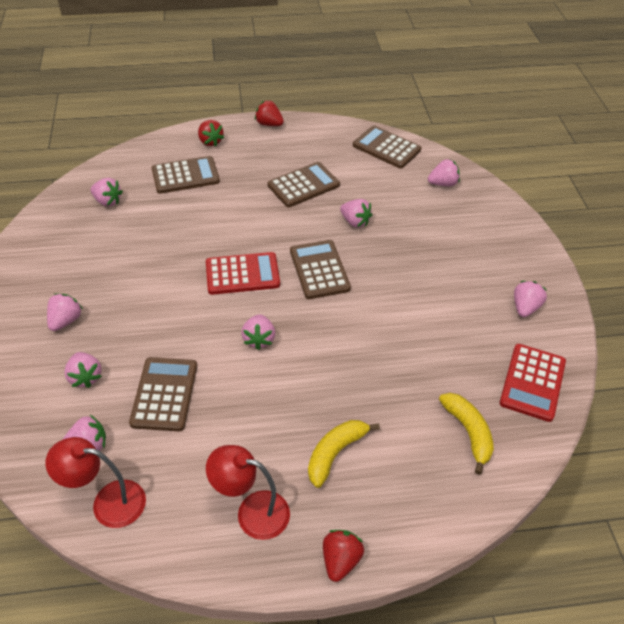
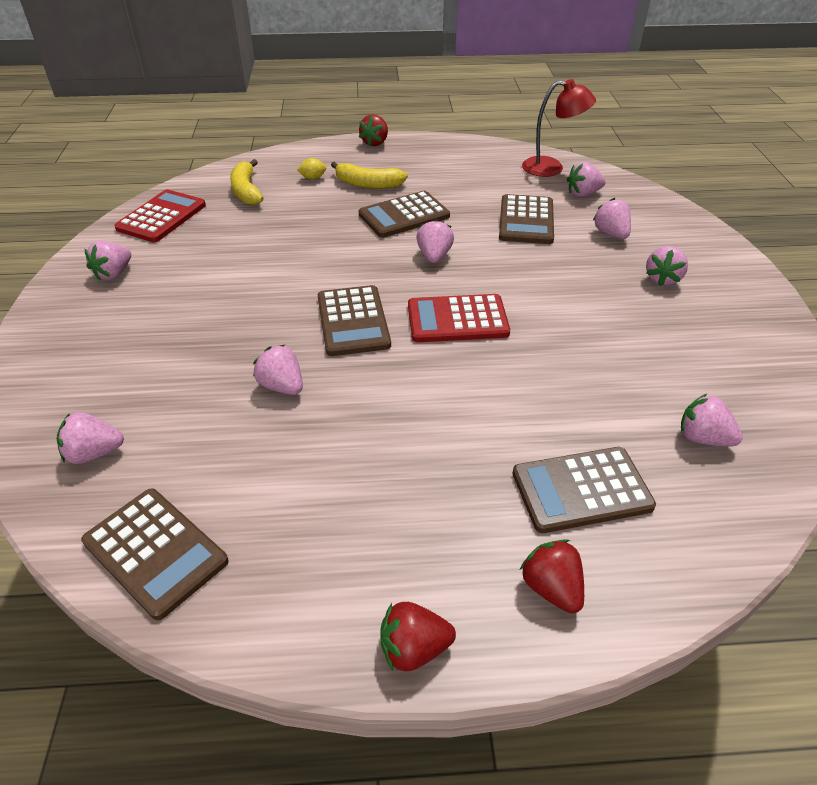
camera: 175 degrees left, 5 degrees down
(252, 512) = (438, 161): red lamp -> none
(269, 124) = (414, 648): red strawberry -> red strawberry turned 135 degrees clockwise
(303, 185) = (354, 459): brown calculator -> brown calculator (404, 215)
(335, 453) = (368, 184): yellow banana -> yellow banana turned 60 degrees clockwise
(402, 463) = (313, 178): none -> yellow lemon

